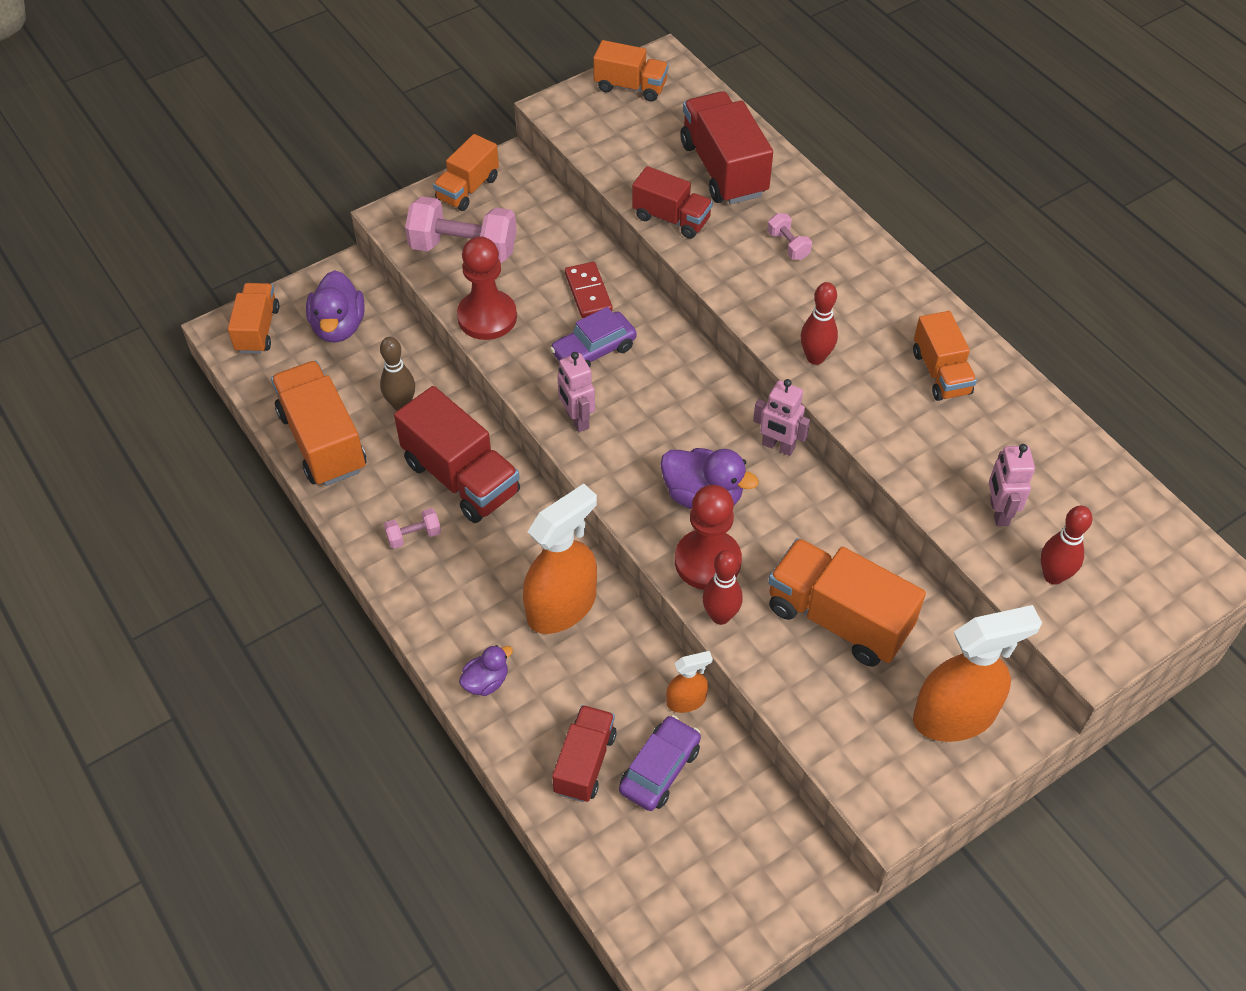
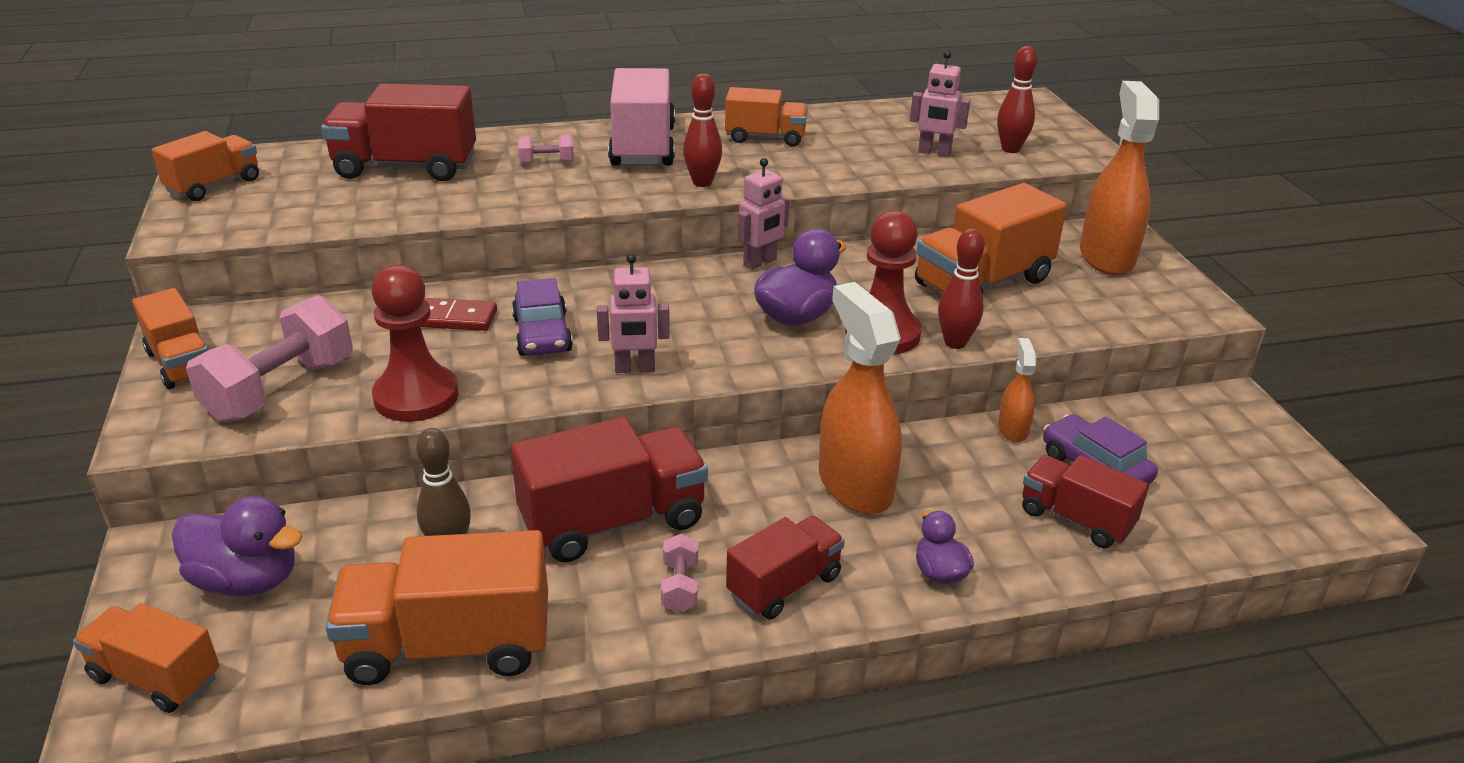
camera: 70 degrees left, 20 degrees down
(671, 218) = (441, 207): red truck -> red truck (784, 585)
(861, 294) = (643, 146): none -> pink truck

